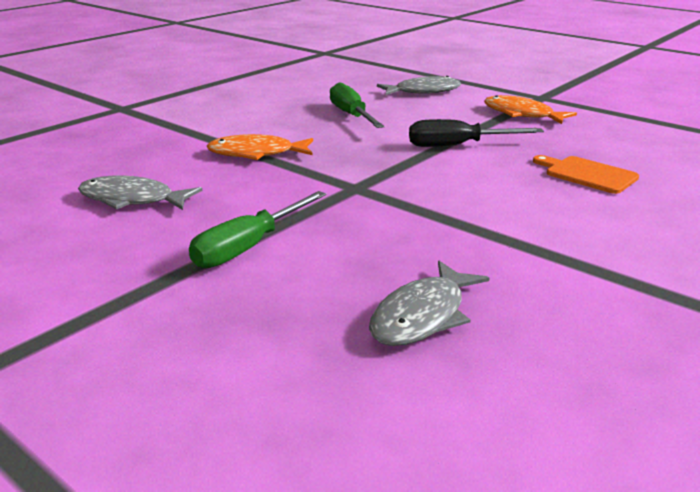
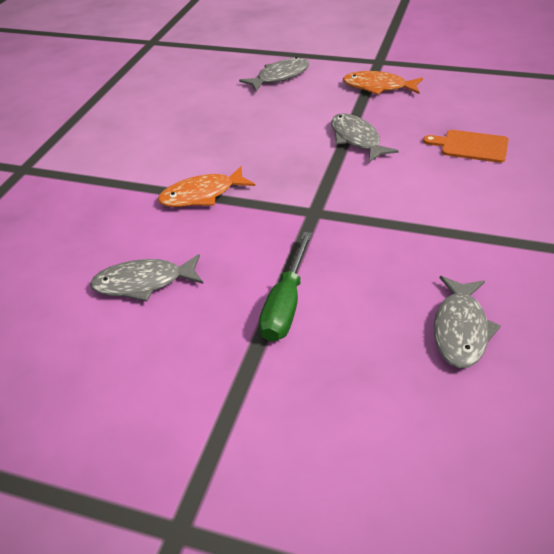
camera: 20 degrees left, 15 degrees up
(351, 115) = (244, 124): green screwdriver -> none
(458, 145) = (356, 139): black screwdriver -> grey fish

